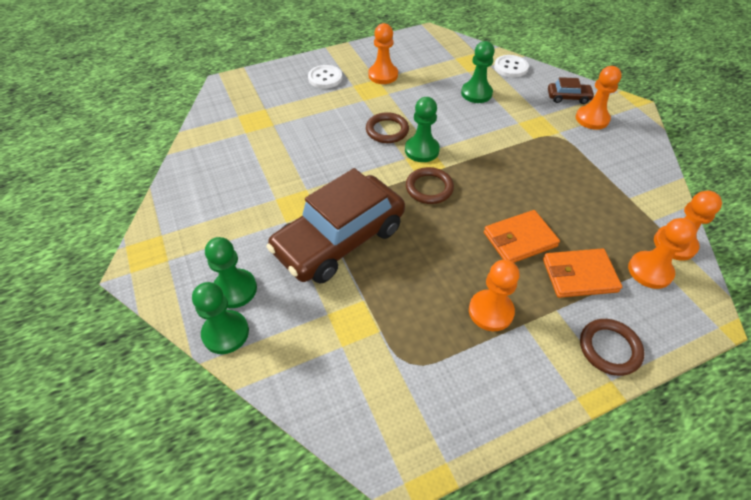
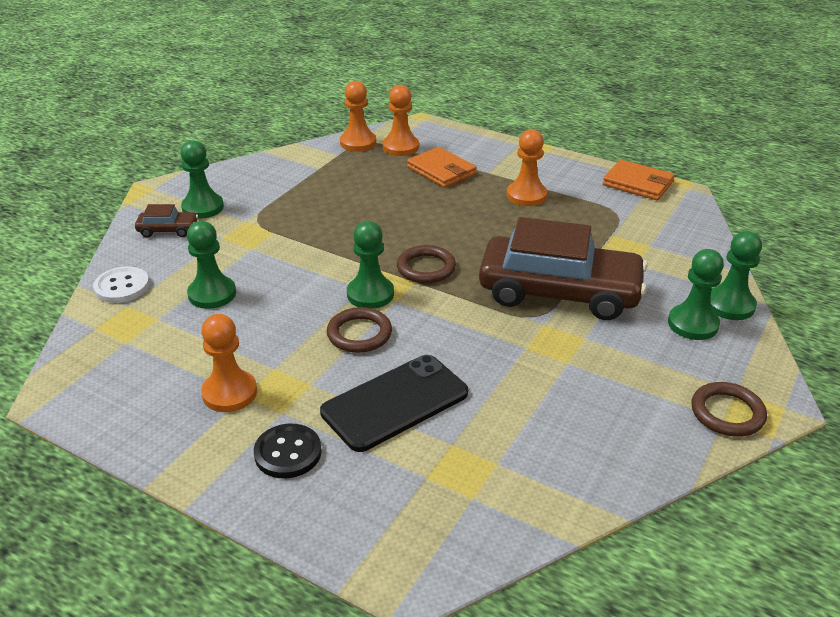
camera: 125 degrees left, 15 degrees down
(320, 119) = (395, 402): none -> black phone
(325, 78) = (288, 453): white button -> black button
(519, 239) = (435, 203): orange wallet -> orange wallet (638, 183)
(568, 97) = (168, 230): brown car -> brown car turned 120 degrees clockwise
(592, 119) = (203, 207): orange pawn -> green pawn
(609, 348) = (494, 149): brown ring -> brown ring (727, 413)

